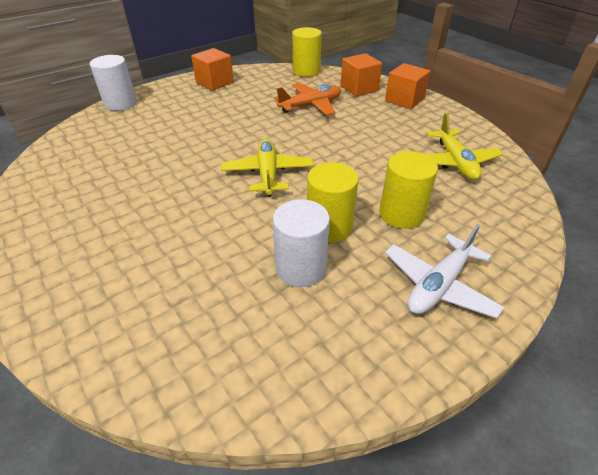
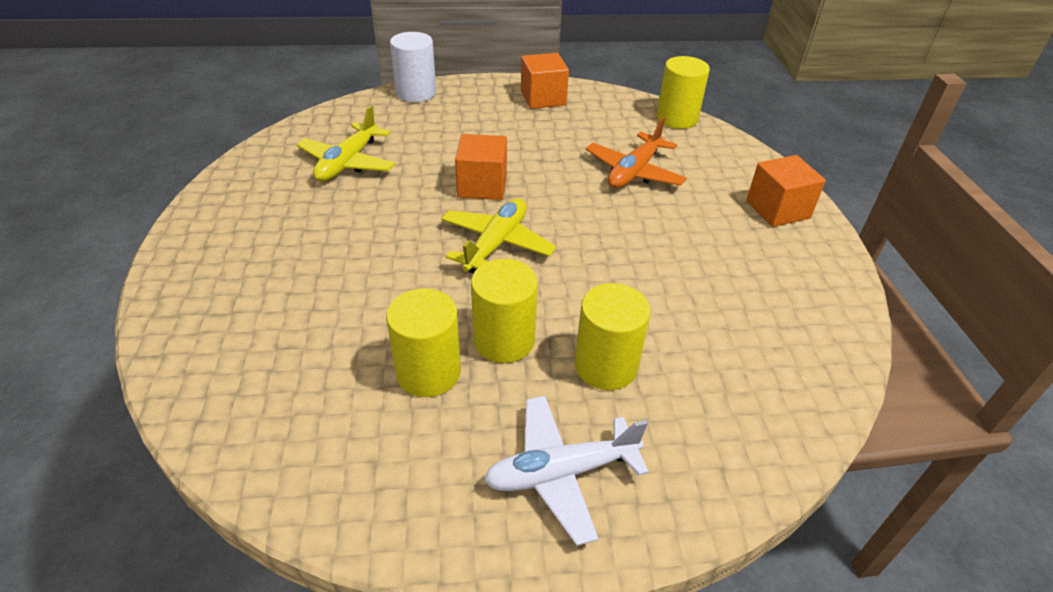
camera: 30 degrees right, 0 degrees up
(301, 268) = (428, 372): white cylinder -> yellow cylinder
(311, 105) = (634, 172): orange plane -> orange plane turned 120 degrees clockwise
(359, 88) = (727, 169): orange cube -> orange cube (482, 186)
(455, 162) = (755, 330): yellow plane -> yellow plane (348, 162)

